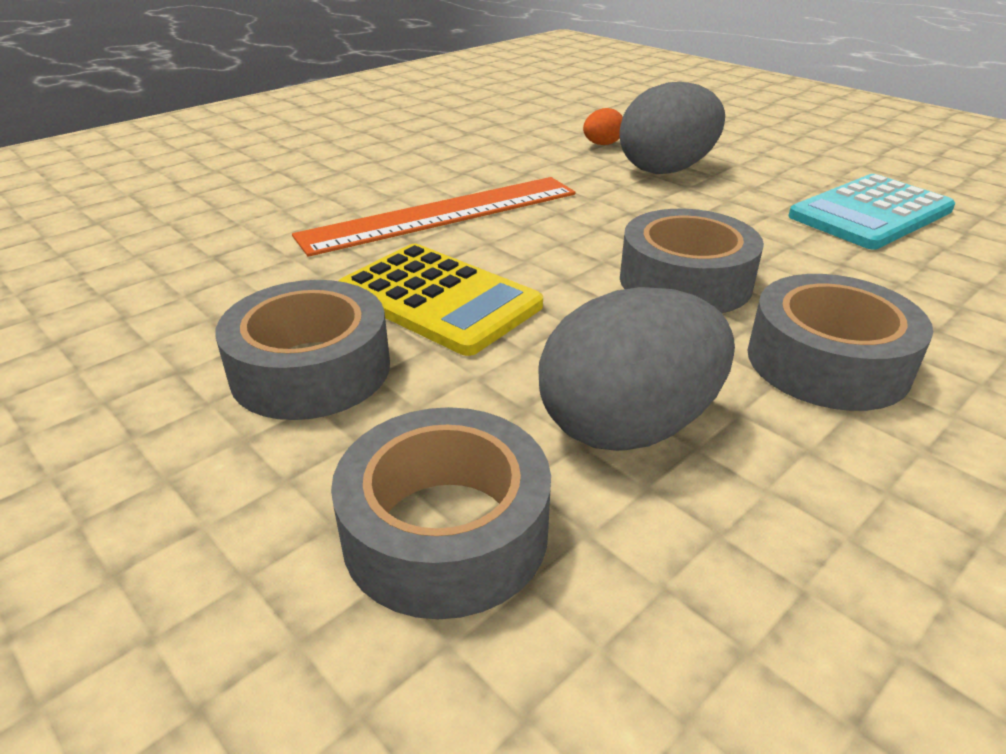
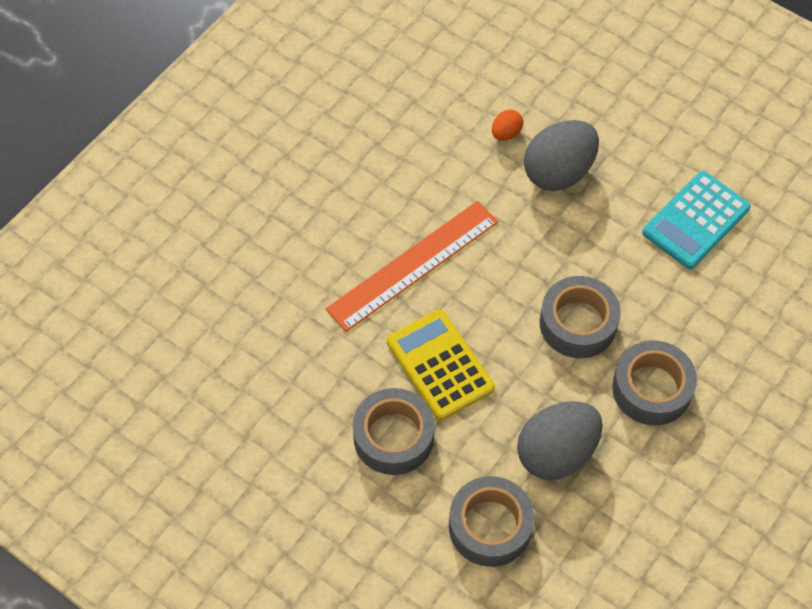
camera: 10 degrees left, 25 degrees up
(438, 299) = (440, 365): yellow calculator -> yellow calculator turned 150 degrees counterclockwise

